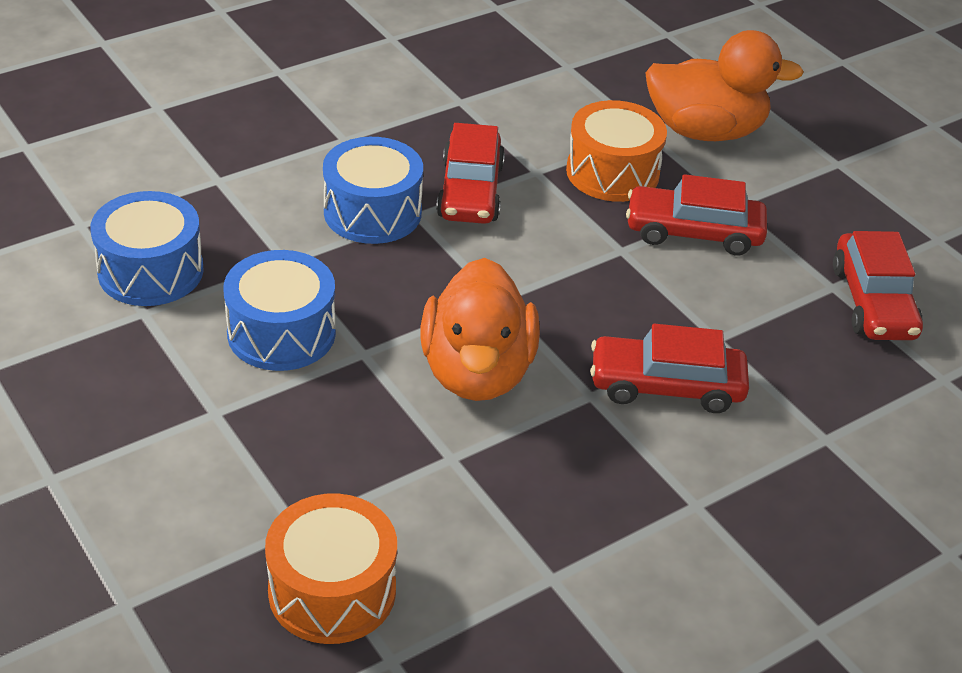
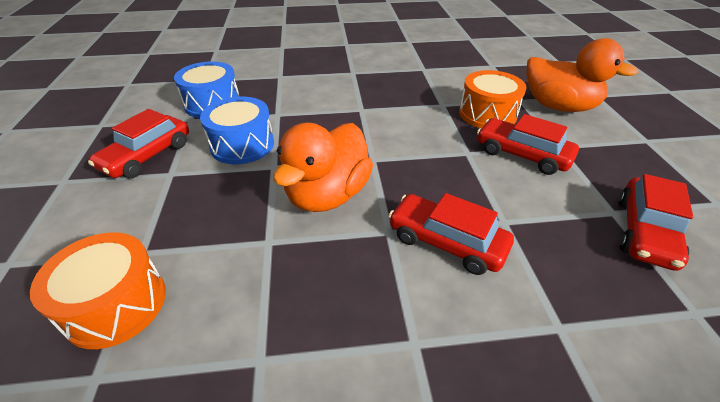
camera: 30 degrees right, 0 degrees up
(372, 212) = (339, 103): blue drum -> none
(470, 191) = (398, 105): red car -> red car (147, 156)

